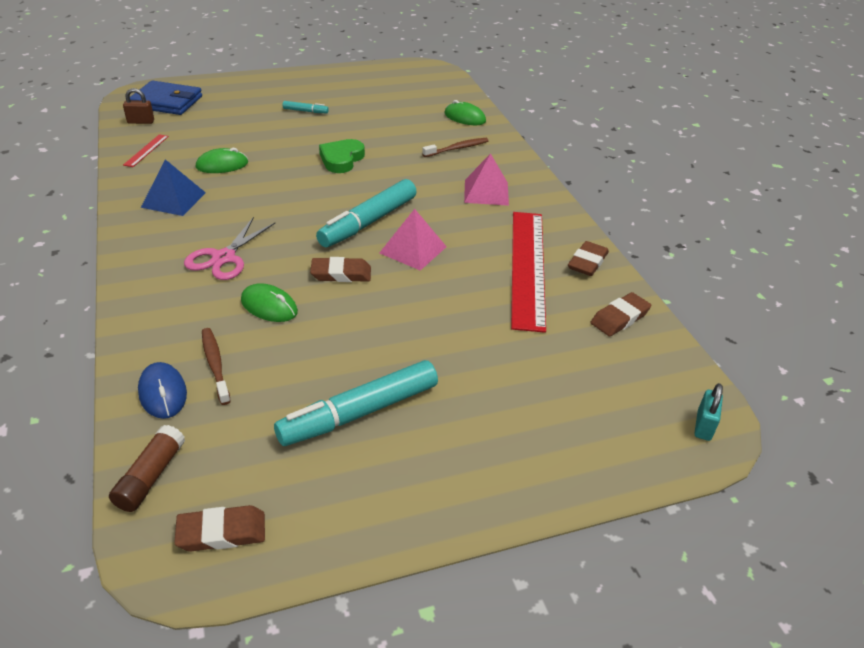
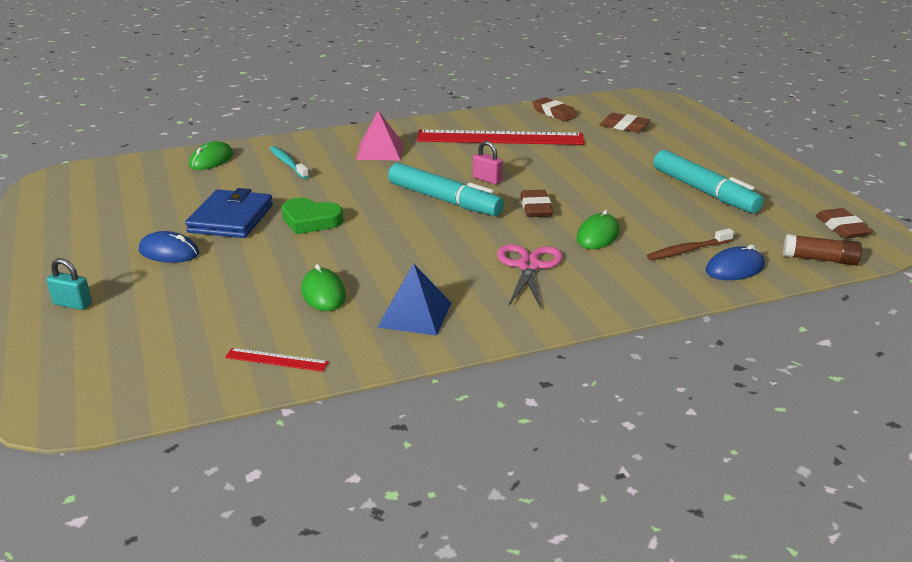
camera: 90 degrees left, 10 degrees down
(141, 121) = (173, 384): brown padlock -> none
(167, 102) = (98, 372): blue wallet -> blue wallet (231, 219)
(224, 258) = (528, 266): pink scissors -> pink scissors turned 105 degrees counterclockwise
(305, 111) = (169, 252): turquoise marker -> blue mouse
(413, 249) = (487, 179): pink pyramid -> pink padlock
(457, 148) = (288, 163): brown toothbrush -> turquoise toothbrush
(587, 262) = (486, 119): brown eraser -> brown eraser (624, 126)
(703, 426) = (650, 99): turquoise padlock -> turquoise padlock (72, 304)

